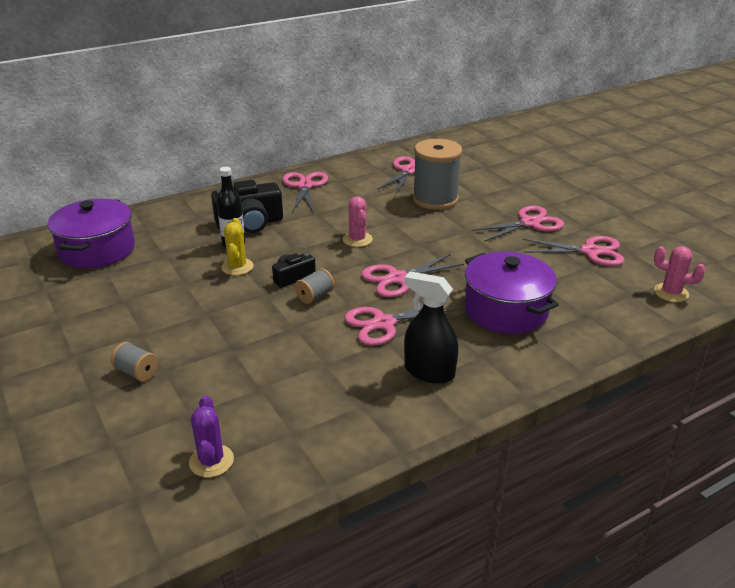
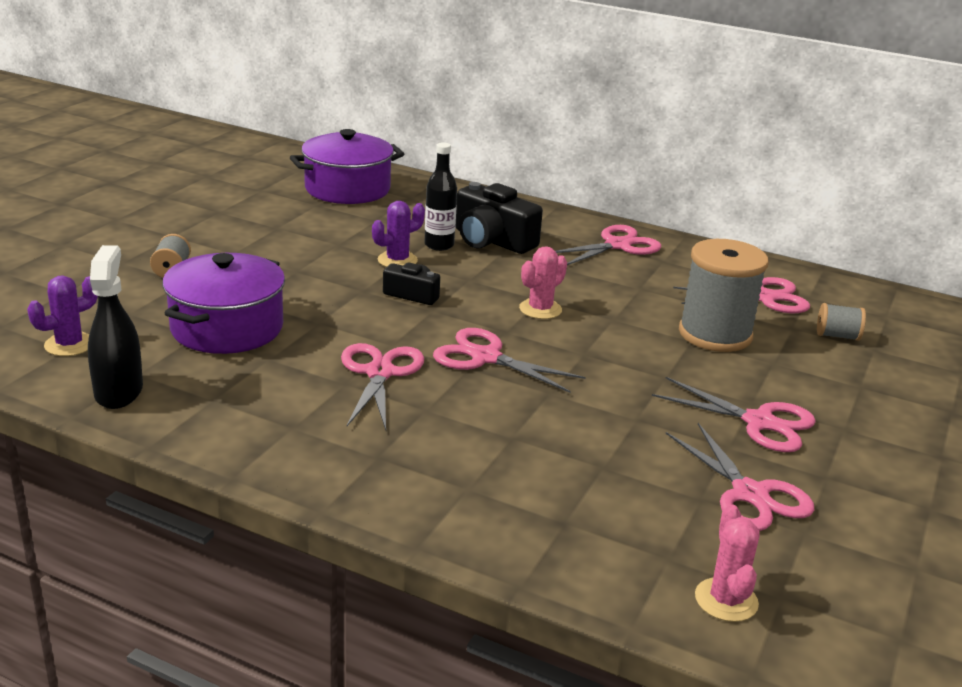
camera: 55 degrees right, 5 degrees down
(237, 267) = (397, 260): yellow cactus -> purple cactus
(315, 296) = (390, 317): grey spool -> grey spool (837, 336)
(383, 323) = (380, 373): pink scissors -> pink scissors turned 60 degrees clockwise
(429, 372) = (312, 427): black spray bottle -> black spray bottle (118, 391)
(506, 310) = (502, 452): purple pot -> purple pot (227, 328)

